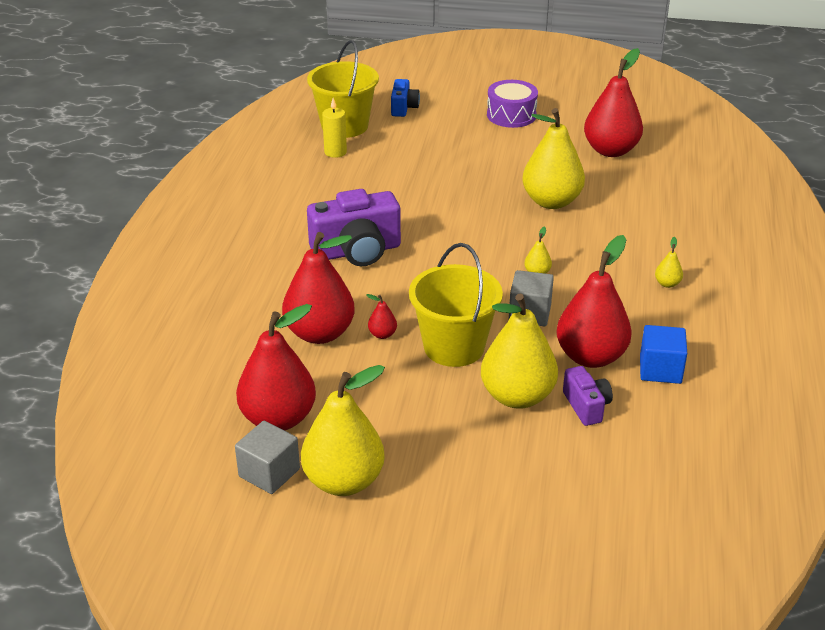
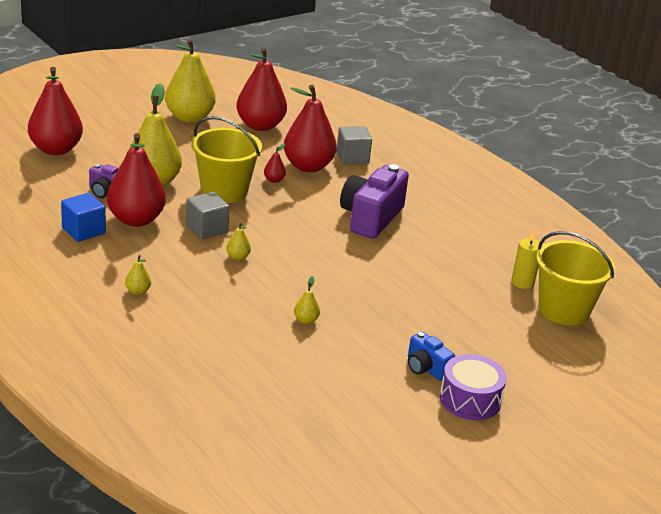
camera: 130 degrees right, 5 degrees down
(269, 473) = (228, 108): grey cube -> grey cube (352, 158)
(403, 108) = (562, 355): blue camera -> blue camera (426, 368)
(551, 201) = (306, 320): yellow pear -> yellow pear, size x0.41
(610, 150) = (330, 404): red pear -> red pear (56, 149)

